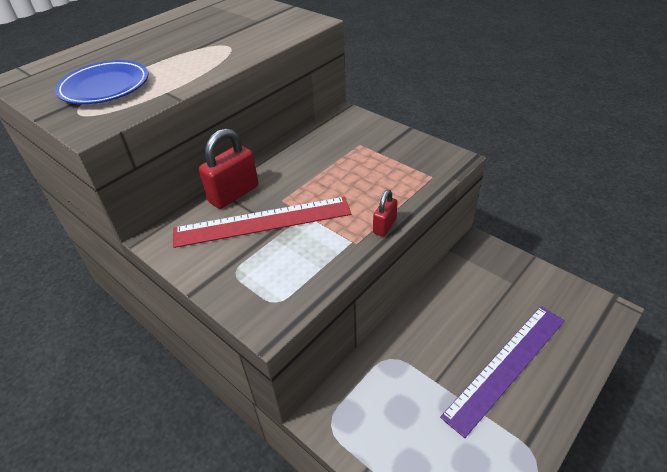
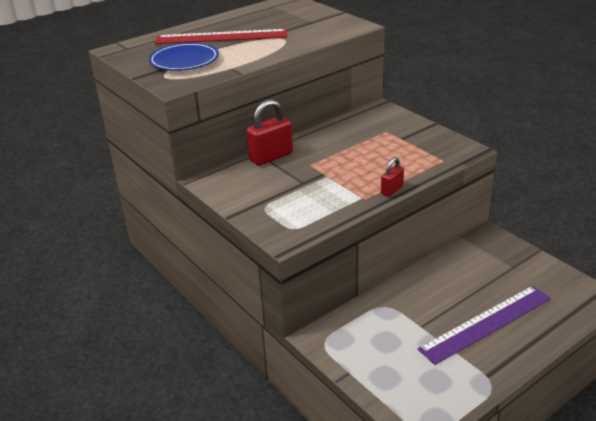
camera: 10 degrees right, 10 degrees down
(262, 222) = (291, 177): red ruler -> red ruler (221, 37)

